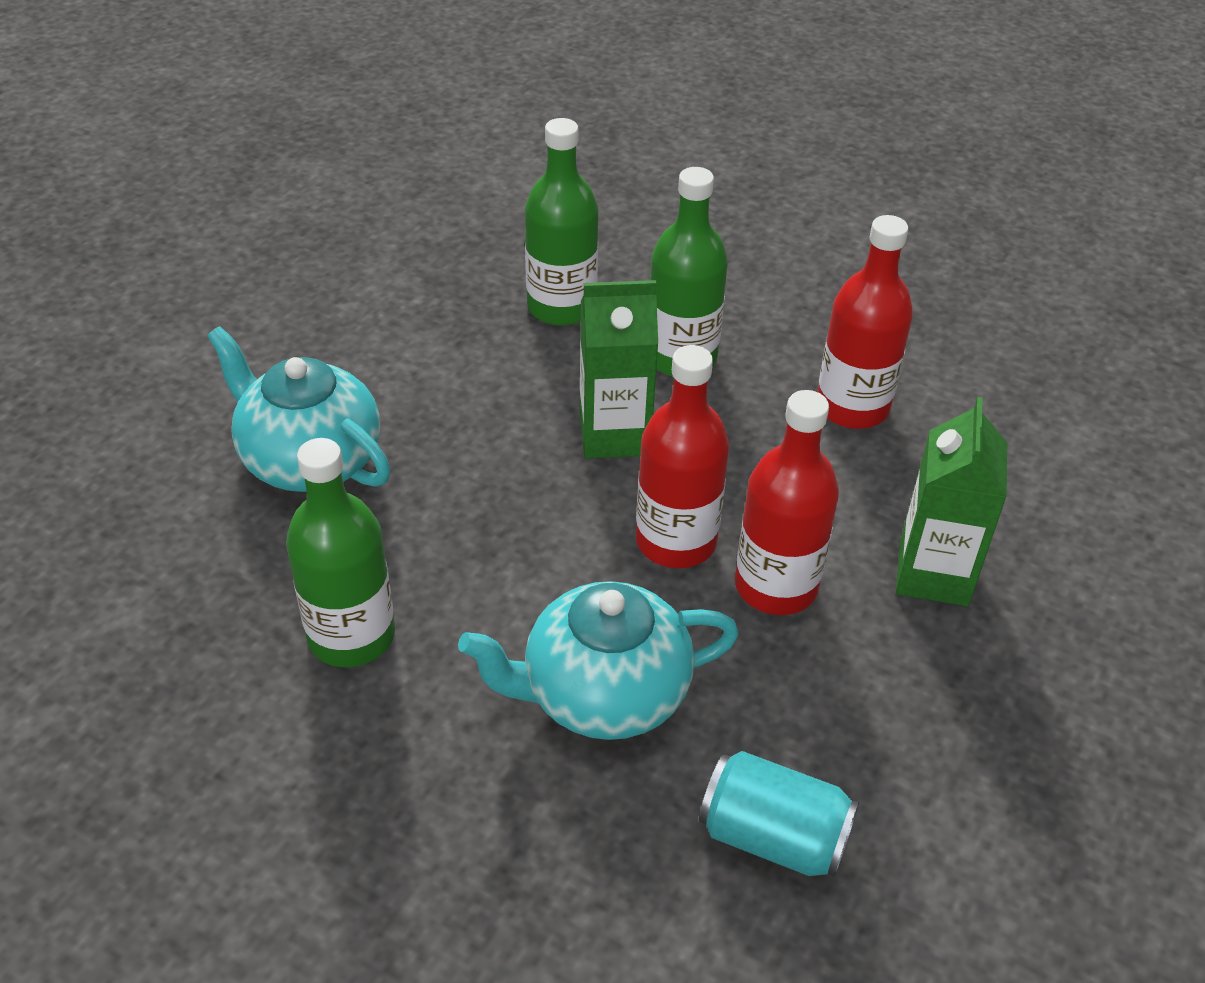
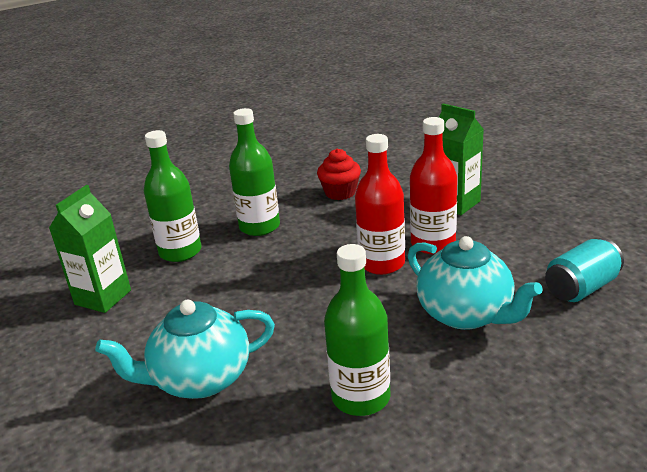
camera: 55 degrees left, 15 degrees down
(603, 694) = (466, 314): turquoise teapot -> turquoise teapot turned 60 degrees counterclockwise
(614, 434) = (292, 261): green carton -> green carton (103, 297)
(852, 407) = (340, 192): red bottle -> red cupcake

